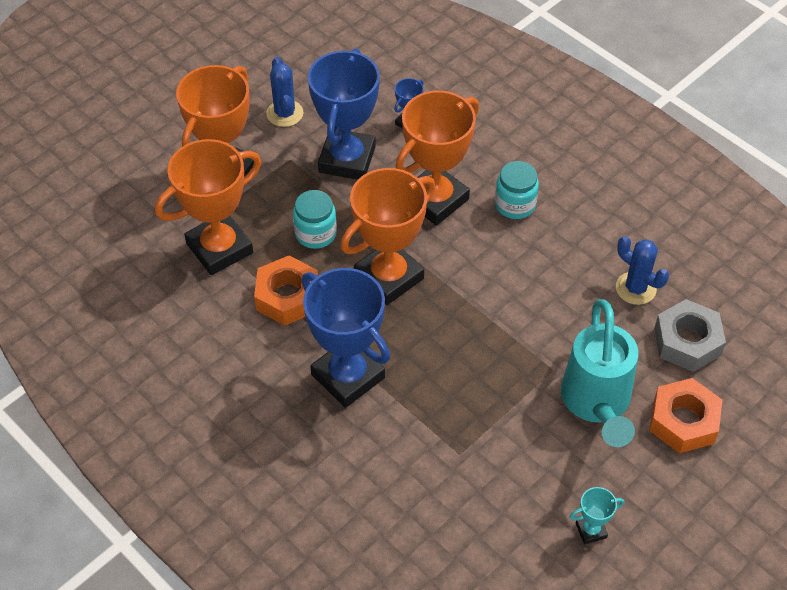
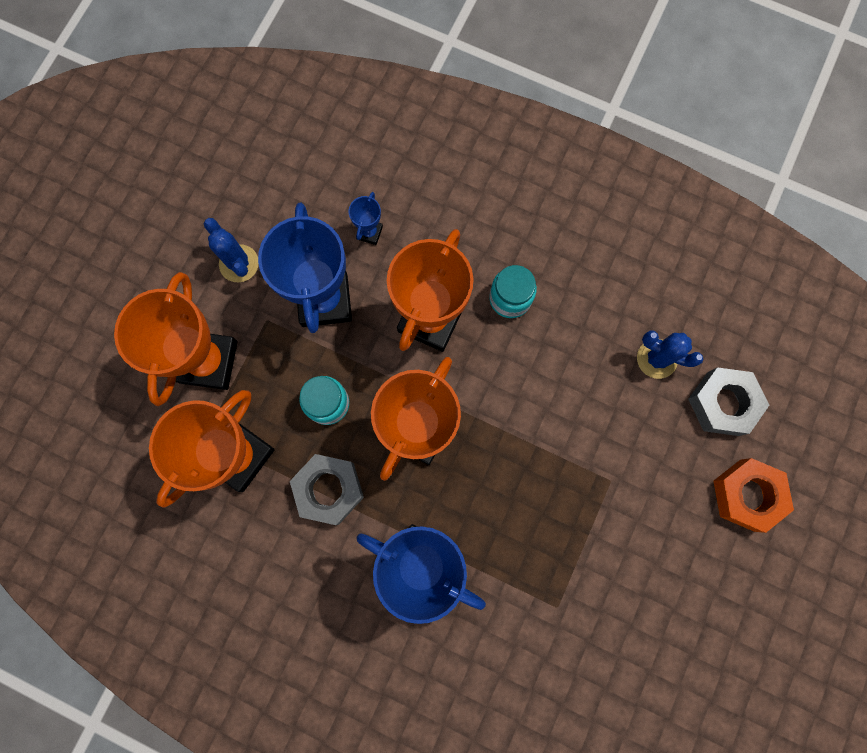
camera: 20 degrees left, 25 degrees up
(287, 297) = (329, 489): orange nut -> grey nut
(591, 530) = (703, 645): turquoise trophy -> none
(596, 404) = (663, 505): turquoise watering can -> none

